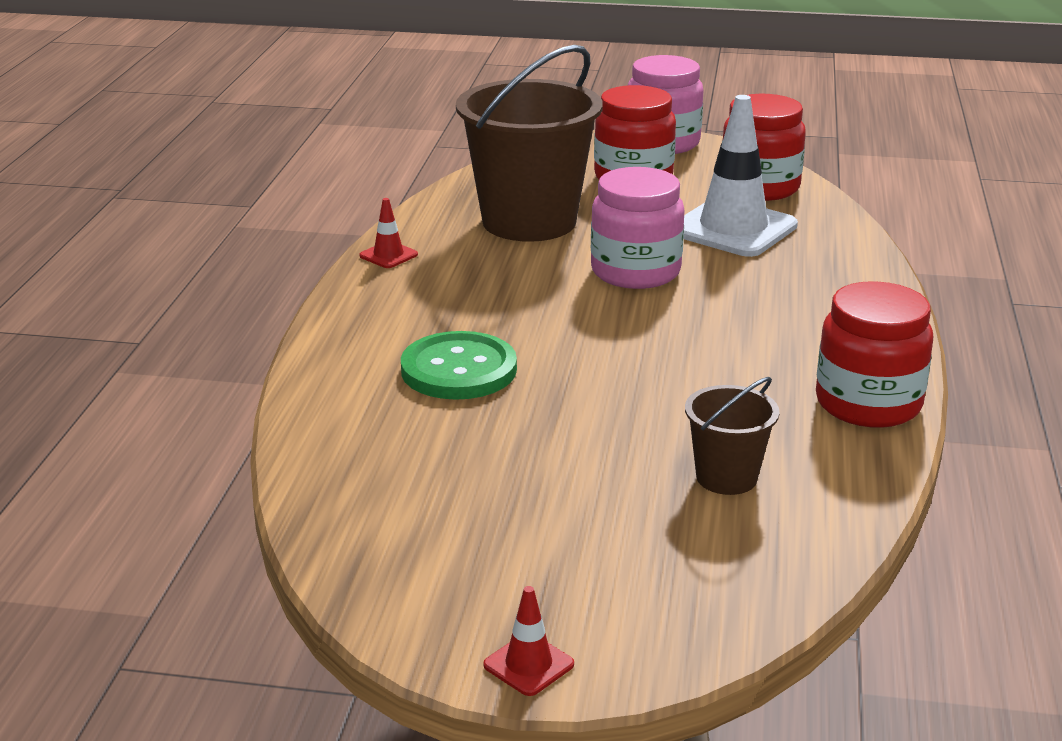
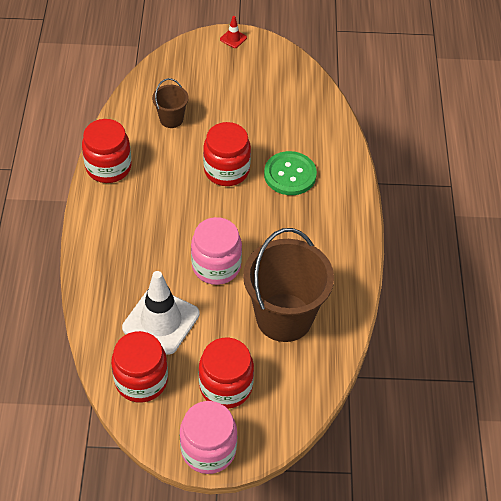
camera: 170 degrees right, 25 degrees up
(388, 255) = (354, 270): red traffic cone -> none
(597, 384) = (226, 170): none -> red jar

